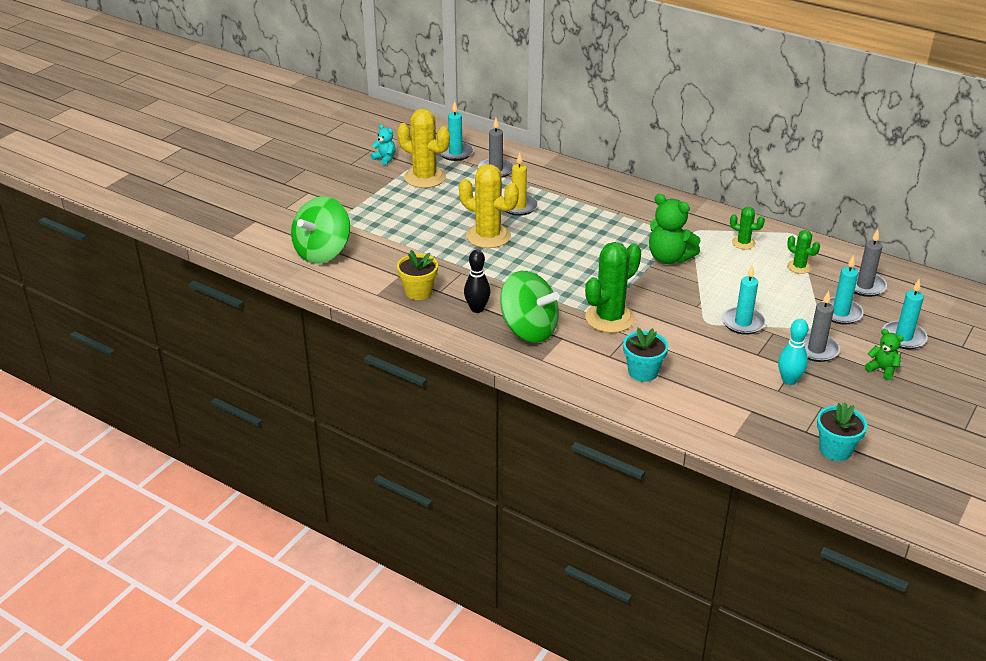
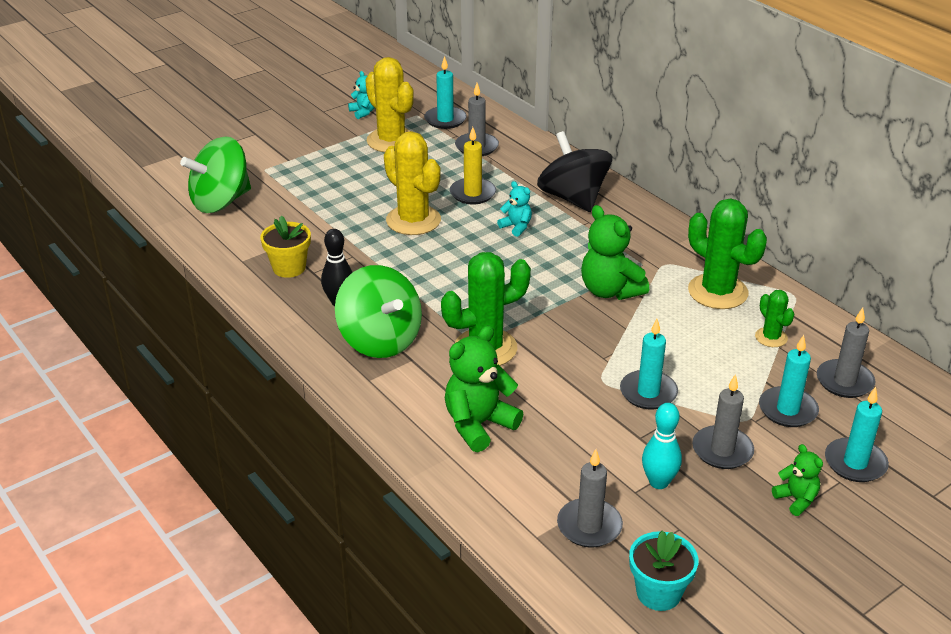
camera: 20 degrees right, 0 degrees up
(569, 225) = (516, 227): none -> turquoise teddy bear
(596, 195) = (573, 198): none -> black spinning top
(643, 372) = (478, 425): turquoise flower pot -> green teddy bear
(743, 243) = (717, 292): green cactus -> green cactus, size x1.95
(763, 420) = (589, 526): none -> grey candle

